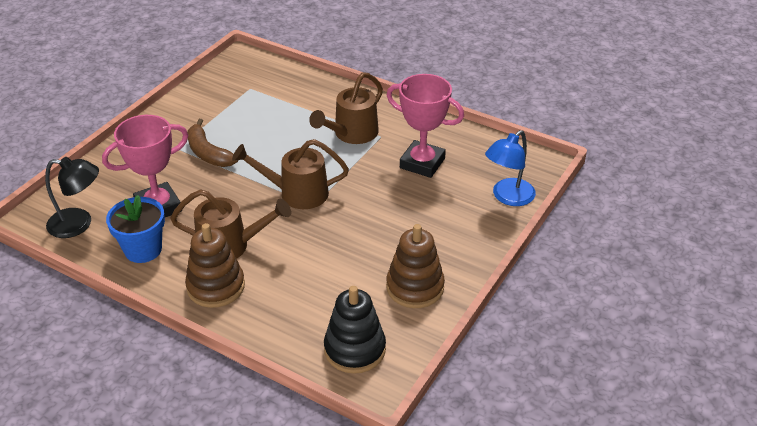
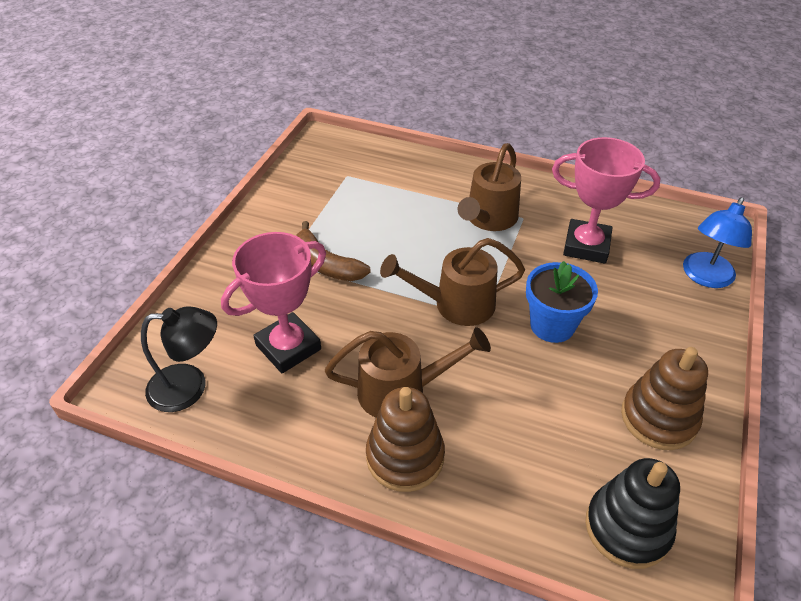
camera: 10 degrees left, 5 degrees up
(143, 250) = (288, 414): blue flower pot -> blue flower pot (552, 325)

